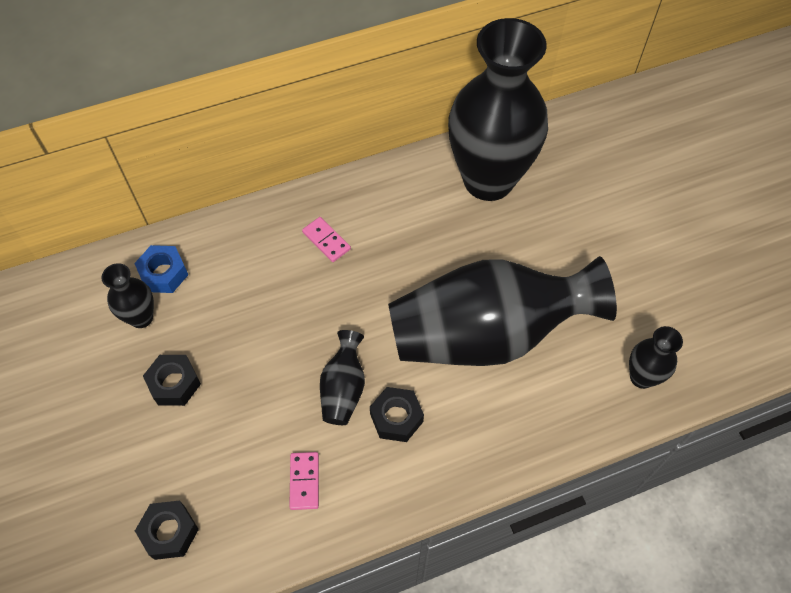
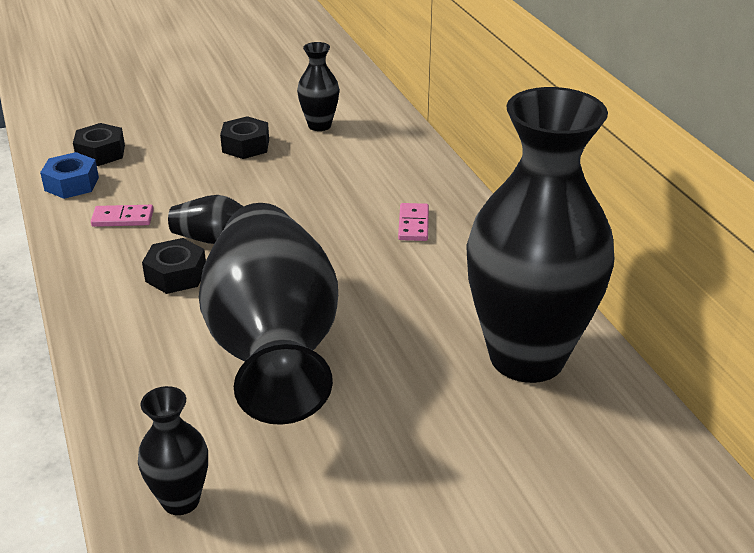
camera: 90 degrees right, 25 degrees down
(164, 273) = (369, 133): blue nut -> blue nut (72, 184)
(326, 241) = (413, 224): pink domino -> pink domino turned 45 degrees counterclockwise

